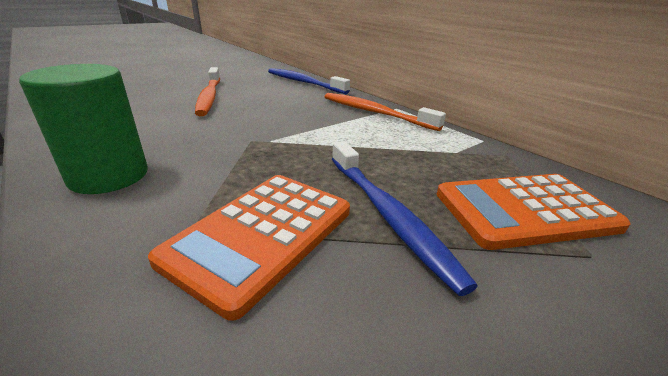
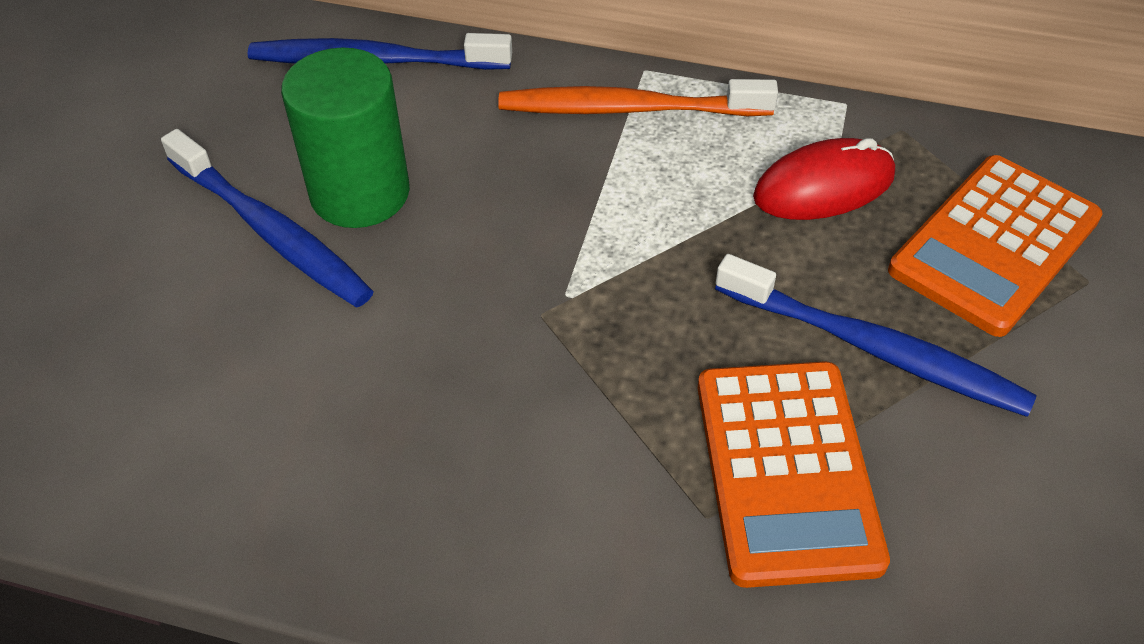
camera: 35 degrees left, 20 degrees up
(109, 176) = (467, 523): green cylinder -> green cylinder (360, 193)
(209, 97) = (271, 232): orange toothbrush -> blue toothbrush
(437, 156) = (824, 186): none -> red mouse

